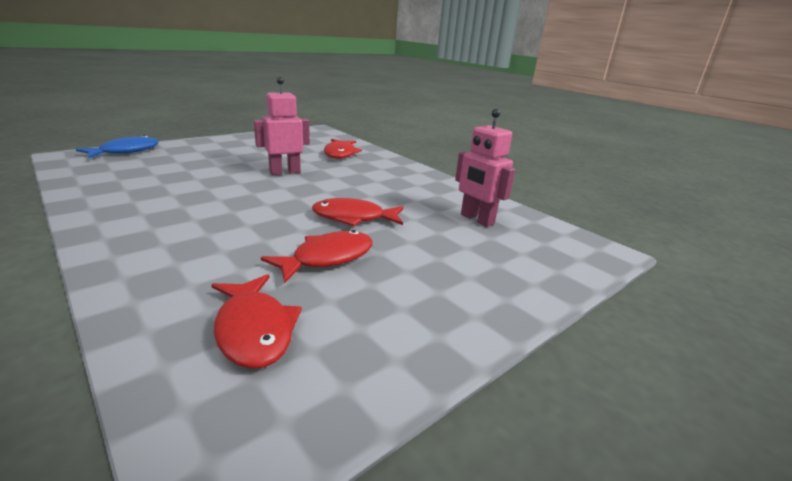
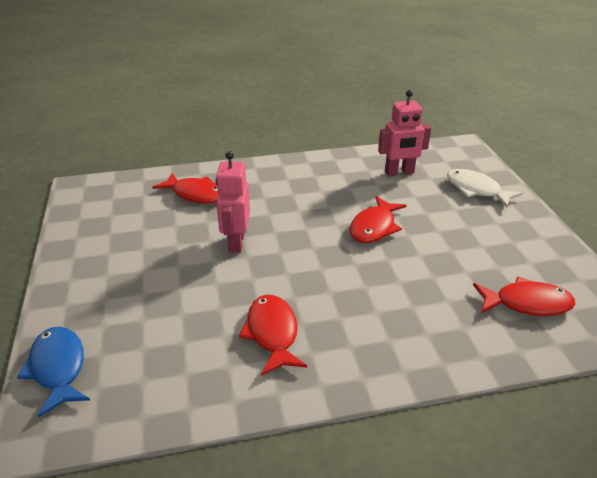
camera: 60 degrees left, 10 degrees up
(327, 258) = (441, 256): red fish -> red fish (272, 333)
(503, 269) = (476, 190): none -> white fish

